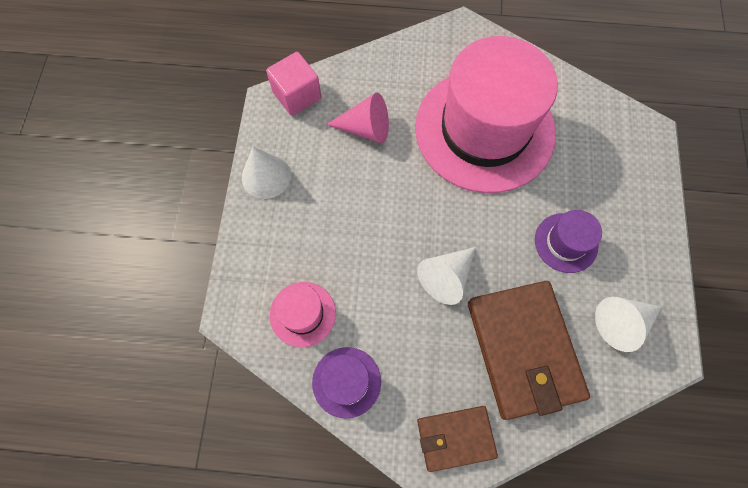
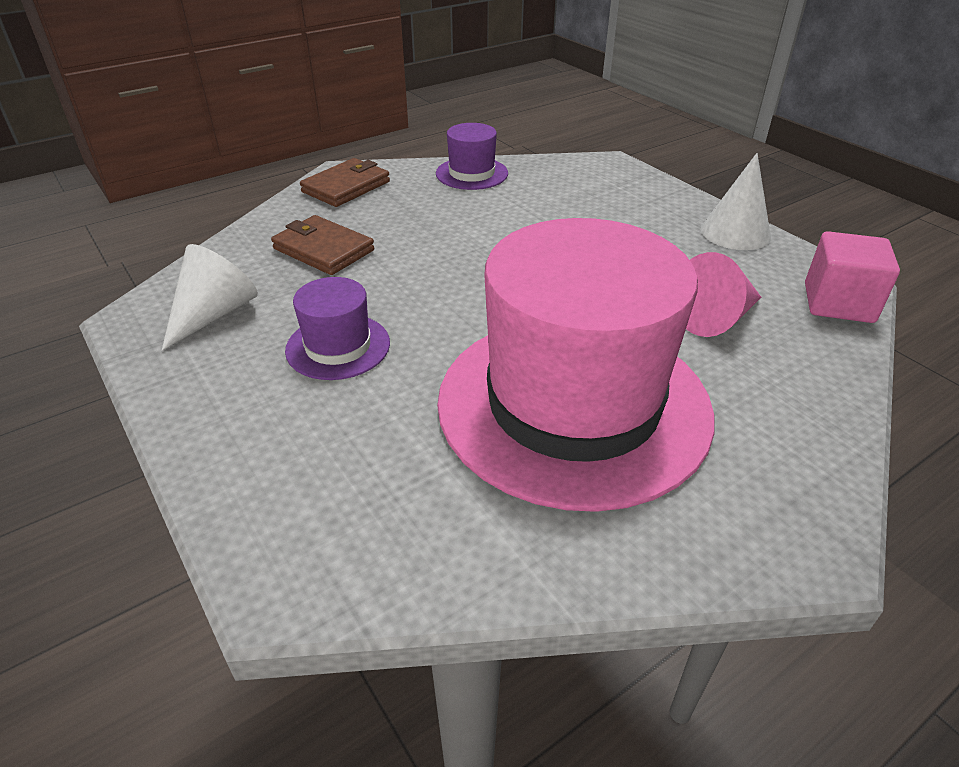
camera: 140 degrees right, 30 degrees down
(302, 314) = (558, 184): pink hat -> none
(446, 277) = (456, 256): white cone -> none
(523, 350) = (323, 249): brown wallet -> brown wallet, size x0.56

